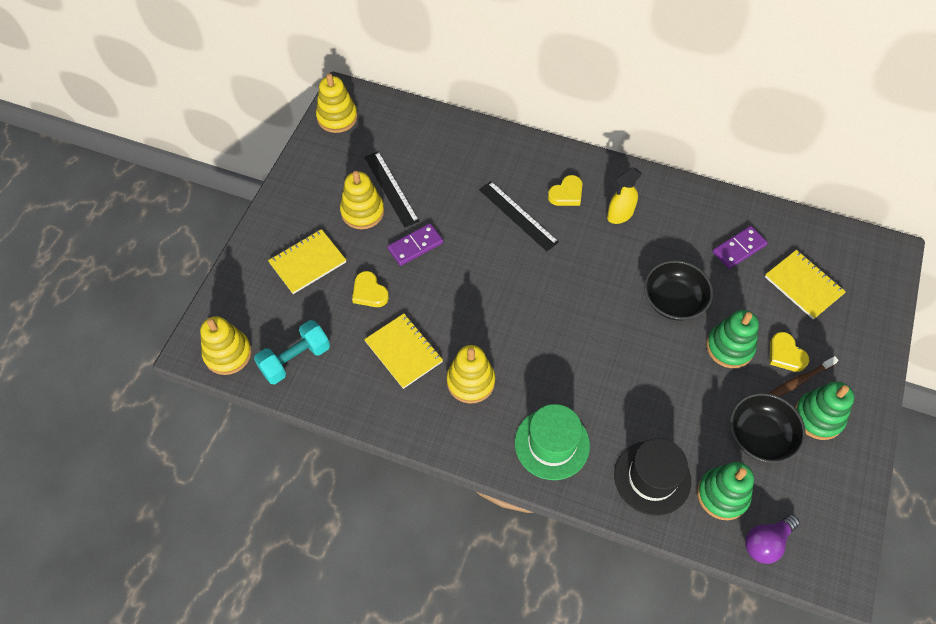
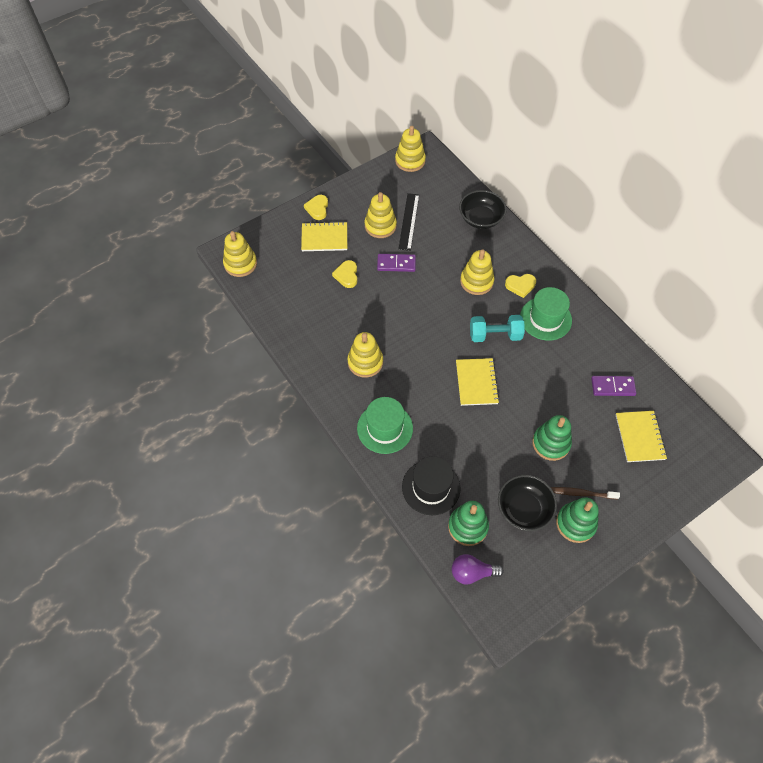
camera: 35 degrees right, 0 degrees up
(295, 359) = (274, 289): turquoise dumbbell -> turquoise dumbbell (495, 335)
(403, 352) = (339, 321): yellow notebook -> yellow notebook (476, 383)
(518, 215) = (476, 281): black ruler -> yellow stacking toy
(619, 215) = (545, 318): yellow spray bottle -> green hat
(673, 301) = (537, 392): black bowl -> black bowl (480, 219)
(785, 354) = (587, 471): yellow heart -> yellow heart (317, 209)

